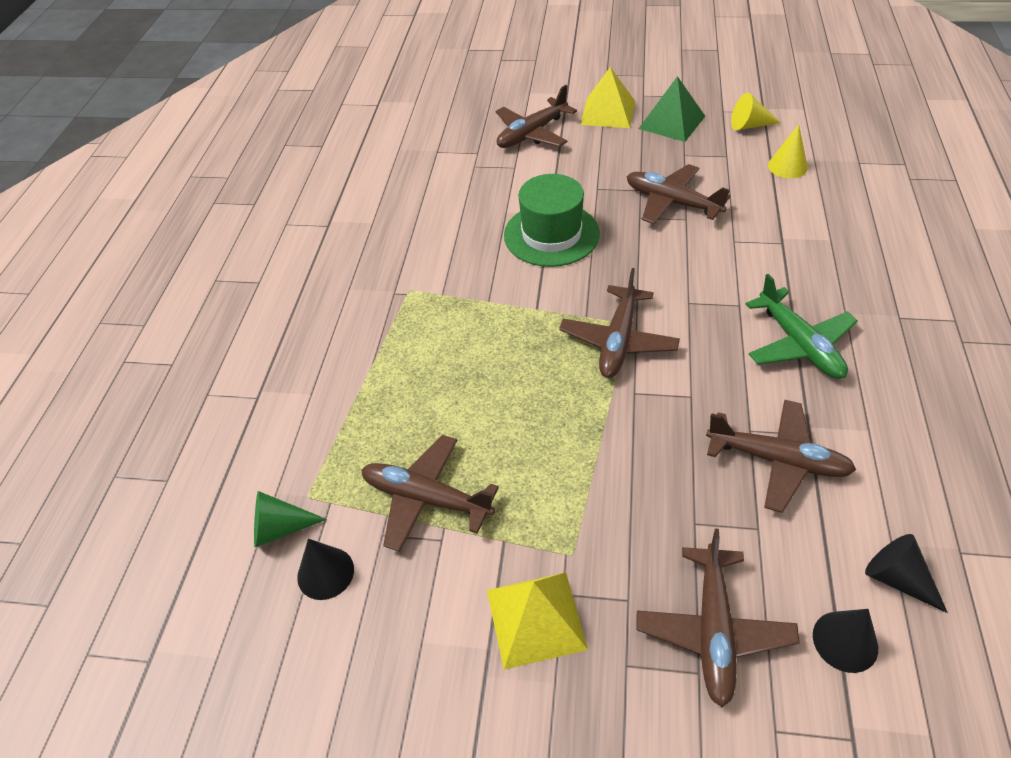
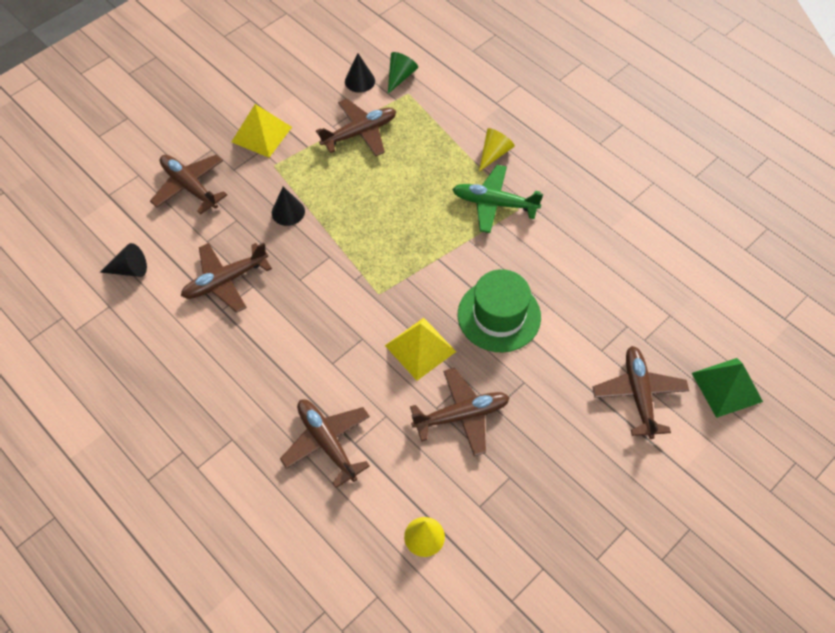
camera: 125 degrees right, 10 degrees up
(608, 112) = (622, 475): yellow pyramid -> yellow pyramid (420, 348)
(618, 341) = (371, 278): brown plane -> brown plane (327, 442)
(672, 122) = (562, 510): green pyramid -> green pyramid (726, 387)
(749, 125) = (502, 567): yellow cone -> yellow cone (494, 153)
(799, 344) = (273, 363): green plane -> green plane (494, 203)
(845, 641) = (134, 226): black cone -> black cone (288, 212)

